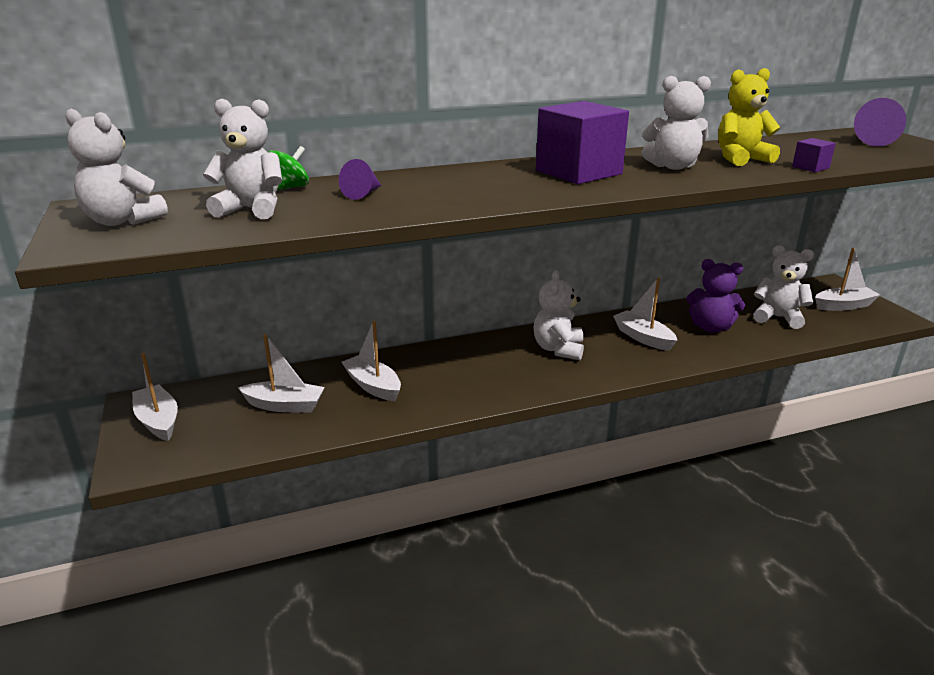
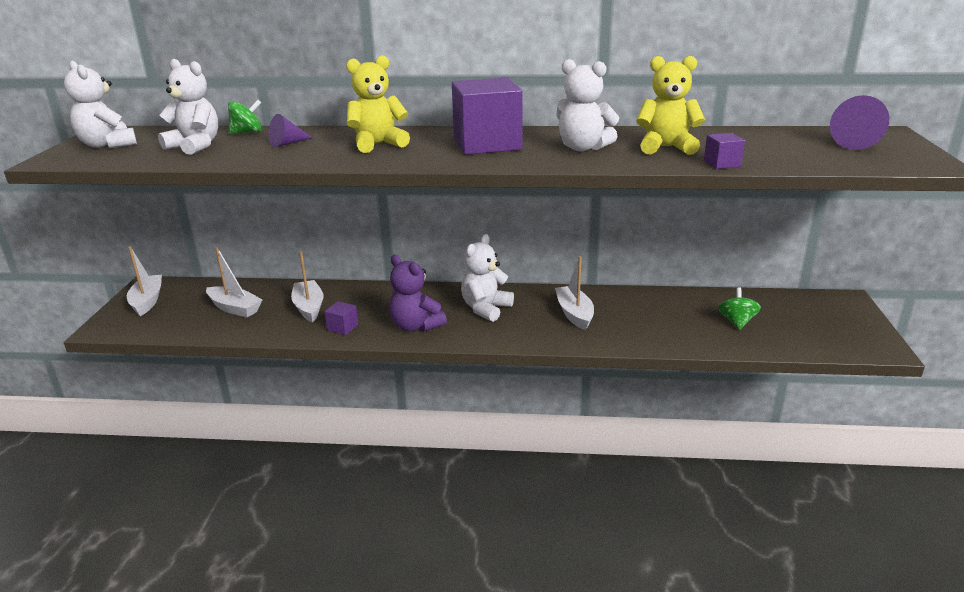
camera: 25 degrees right, 0 degrees up
(435, 399) = (342, 327): none -> purple cube
(468, 184) = (377, 144): none -> yellow teddy bear
(710, 327) = (652, 317): purple teddy bear -> purple teddy bear (415, 326)
(778, 318) = (737, 322): white teddy bear -> green spinning top
(843, 306) = (829, 324): white boat -> none

